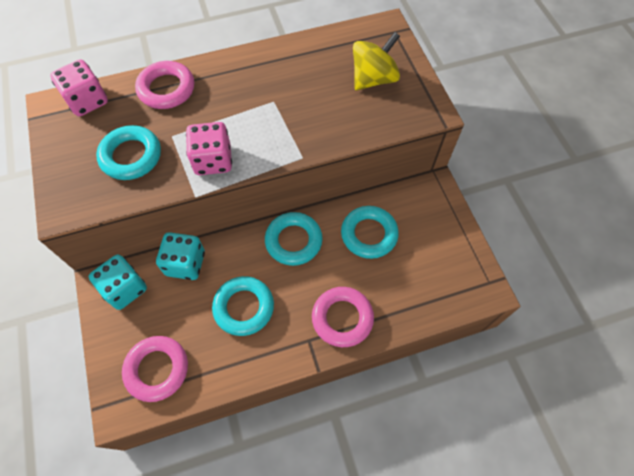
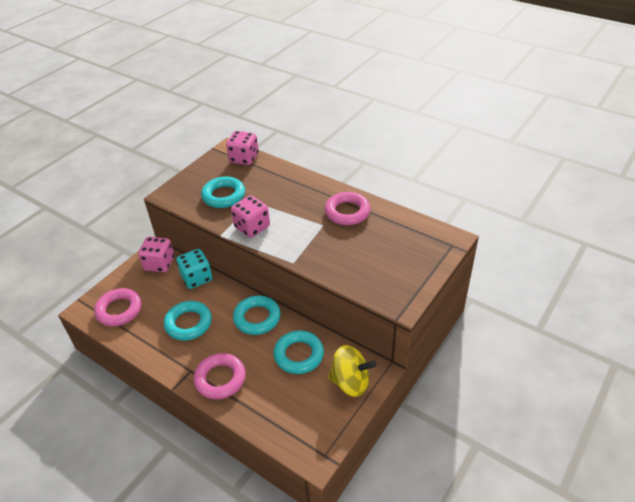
camera: 55 degrees right, 20 degrees down
(125, 289) = (159, 264): turquoise dice -> pink dice
(166, 89) = (283, 179): pink ring -> pink ring (347, 212)
(373, 79) = (395, 259): yellow spinning top -> yellow spinning top (350, 382)

